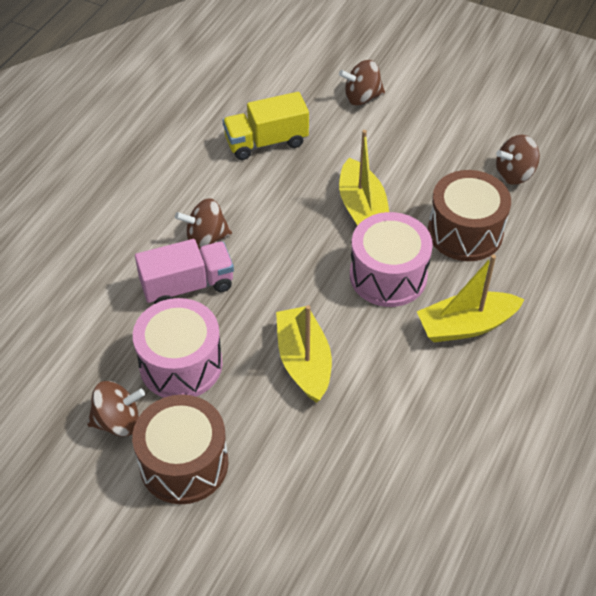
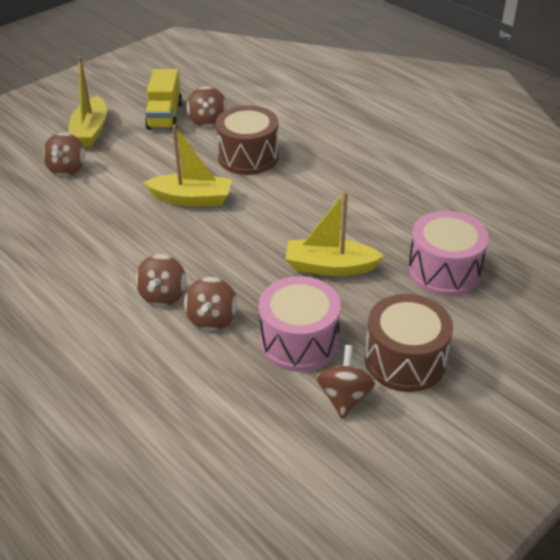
camera: 70 degrees left, 10 degrees down
(187, 286) = (212, 319): pink truck -> brown spinning top
(266, 142) = (74, 233): yellow truck -> yellow truck (165, 116)
(388, 275) = (268, 203): pink drum -> pink drum (444, 271)
(466, 325) = (335, 179): yellow boat -> yellow boat (90, 131)

